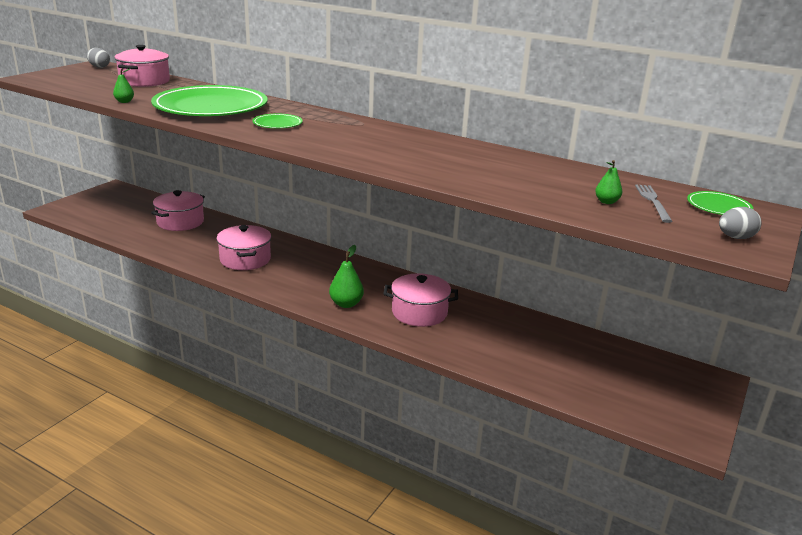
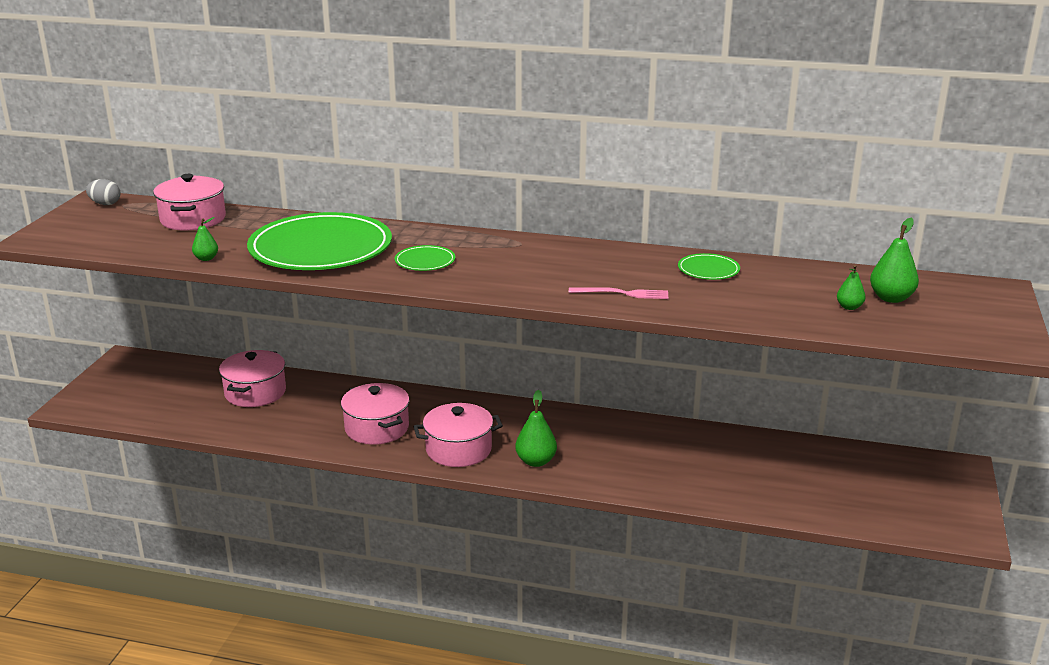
camera: 15 degrees left, 0 degrees up
(411, 164) = (622, 293): none -> pink fork
(419, 312) = (624, 455): pink pot -> pink pot (458, 450)
(652, 201) = (891, 298): grey fork -> green pear
(718, 206) = (953, 292): green plate -> green plate (708, 270)
(735, 238) = (989, 328): grey egg -> none

